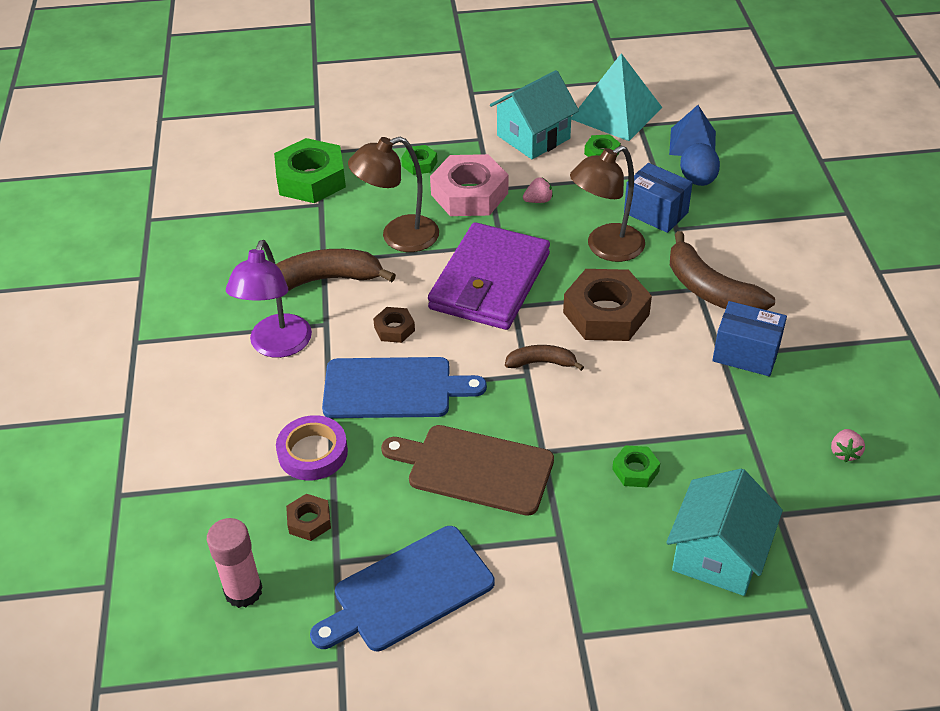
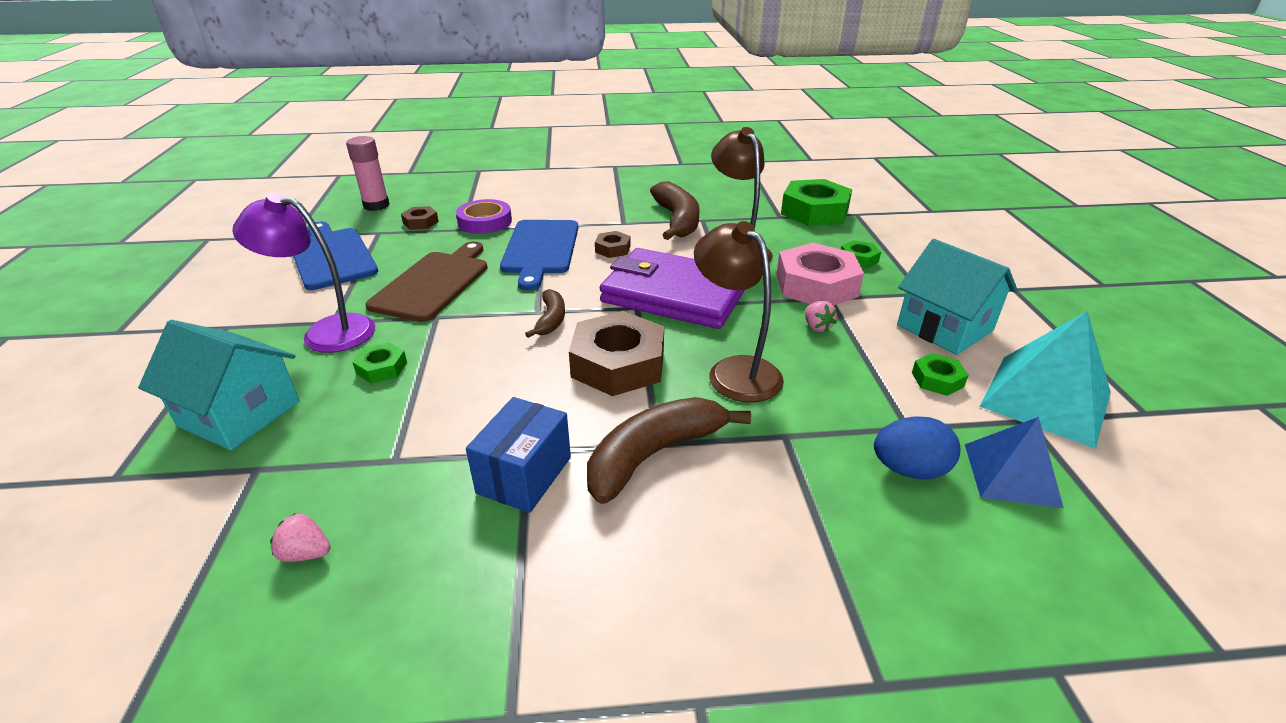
camera: 90 degrees right, 10 degrees down
(277, 346) = (601, 206): purple lamp -> purple lamp (326, 332)
(656, 212) = (816, 418): blue box -> none

